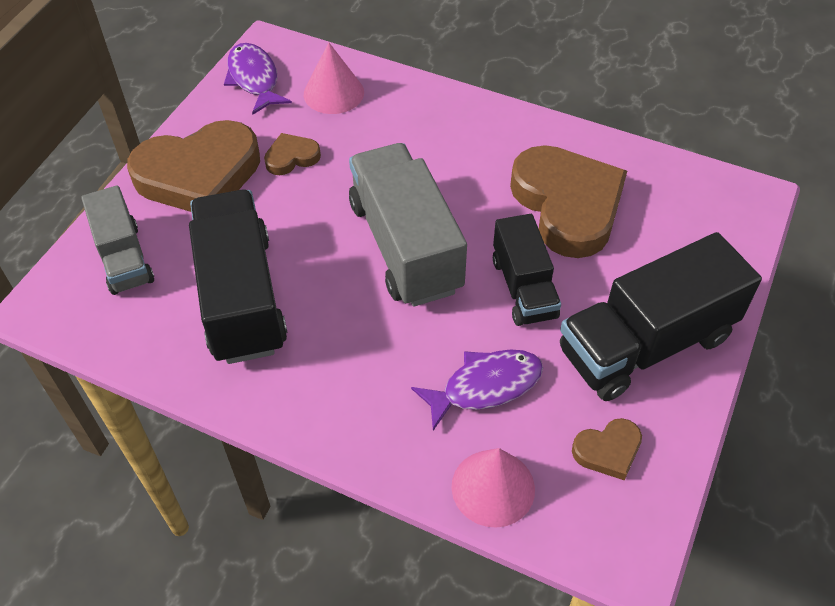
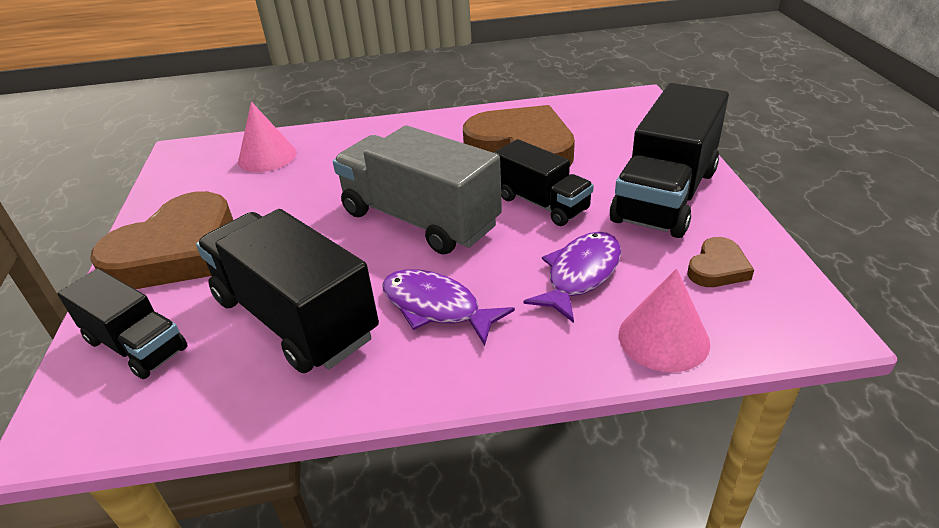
camera: 30 degrees left, 15 degrees down
(124, 258) = (136, 345): grey truck -> black truck
(254, 79) = (184, 174): purple fish -> purple fish (436, 307)
(291, 157) = (262, 206): brown heart -> none

